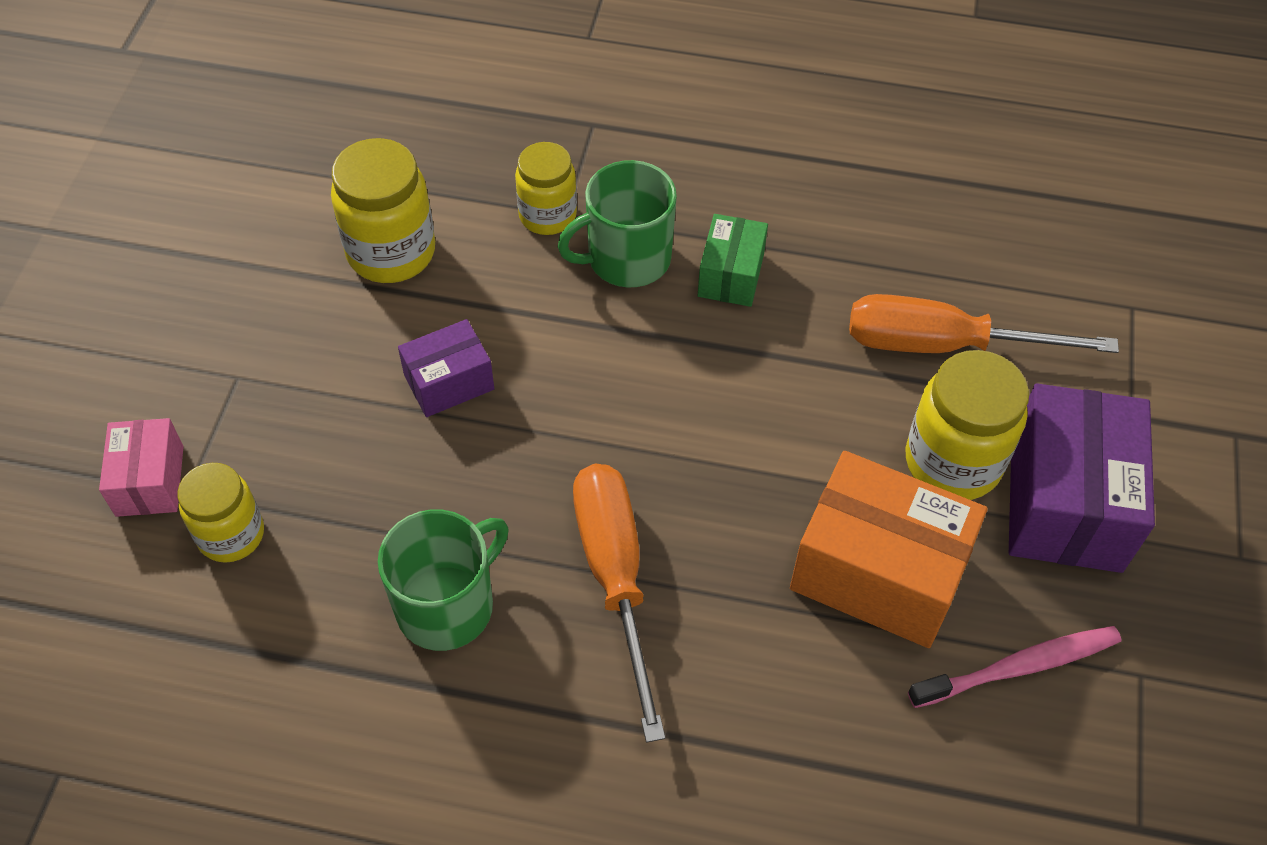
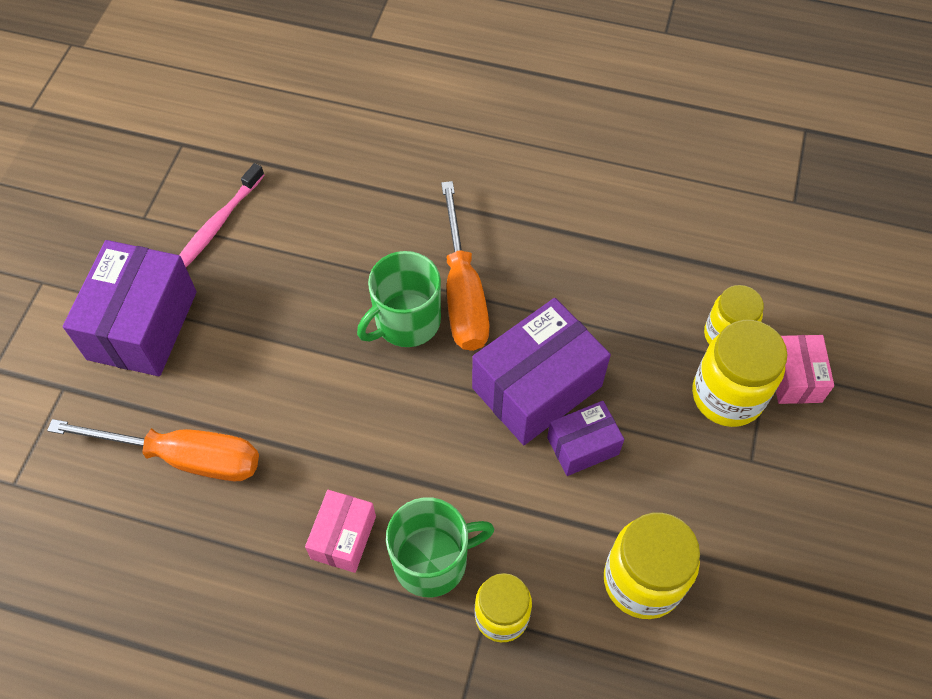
camera: 175 degrees left, 5 degrees up
(447, 605) = (574, 281): green mug -> green mug (406, 321)
(506, 449) = (537, 387): none -> purple box
(731, 275) = (343, 537): green box -> pink box
(878, 572) = (287, 286): orange box -> none
(952, 462) = (211, 359): yellow jar -> yellow jar (727, 396)
(1019, 667) = (217, 225): pink toothbrush -> pink toothbrush turned 45 degrees counterclockwise

